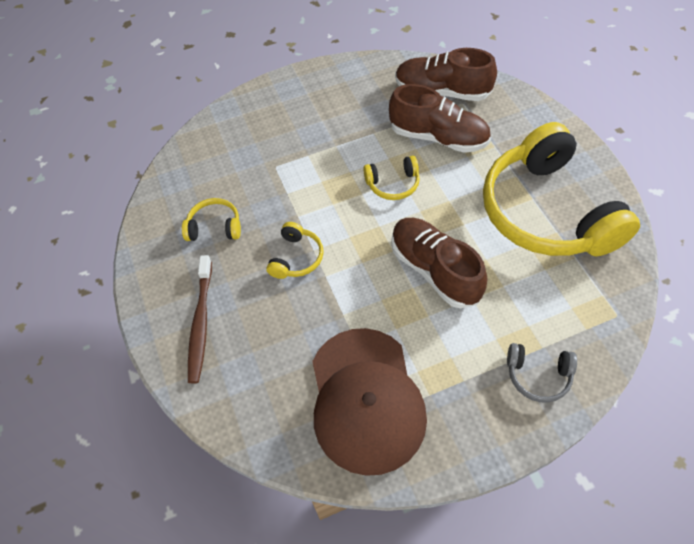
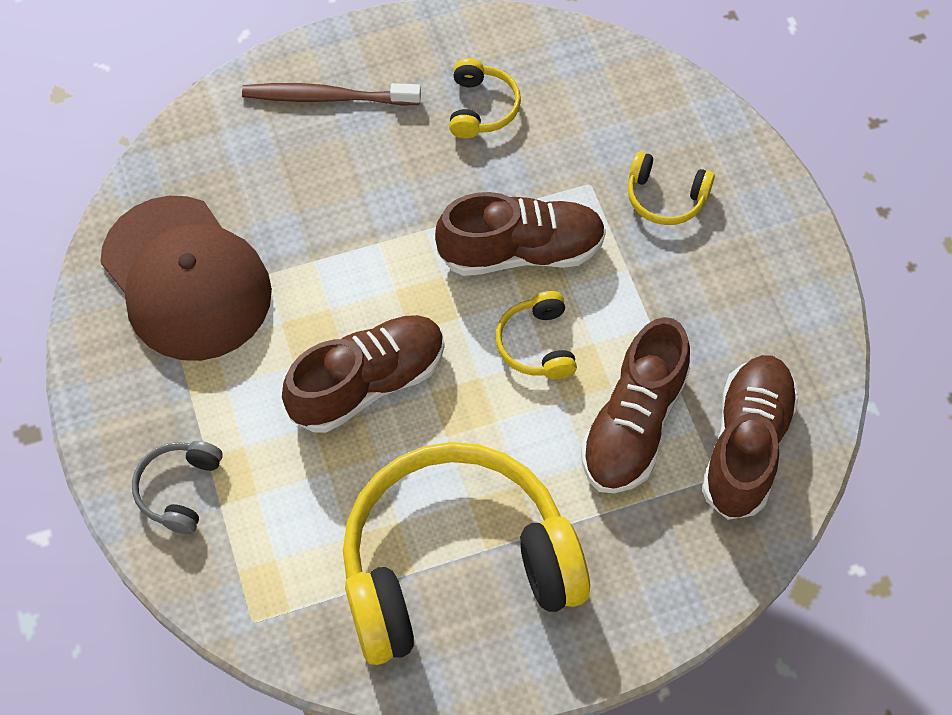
camera: 90 degrees right, 5 degrees up
(296, 258) = (414, 207): yellow headphones -> yellow headphones (665, 197)
(327, 197) = (521, 251): none -> brown shoe
(366, 399) = (186, 278): brown cap -> brown cap turned 120 degrees counterclockwise

